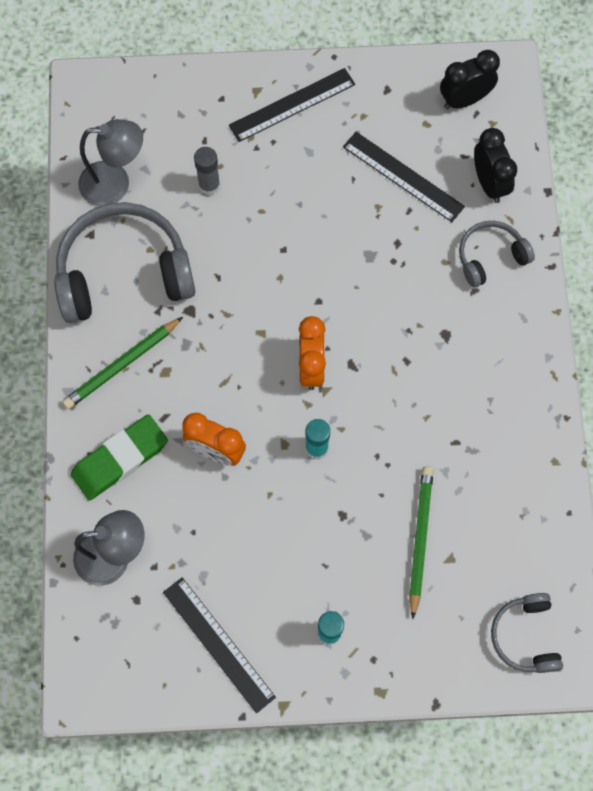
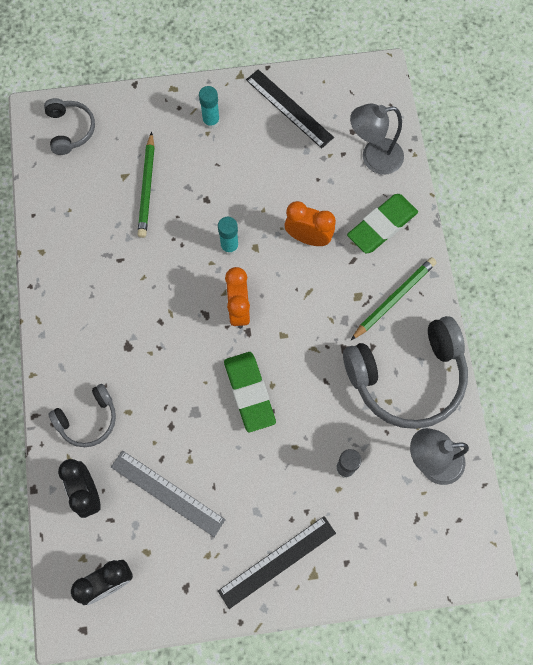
camera: 175 degrees right, 0 degrees up
(306, 271) = (249, 392): none -> green eraser
(403, 176) = (167, 493): black ruler -> grey ruler

